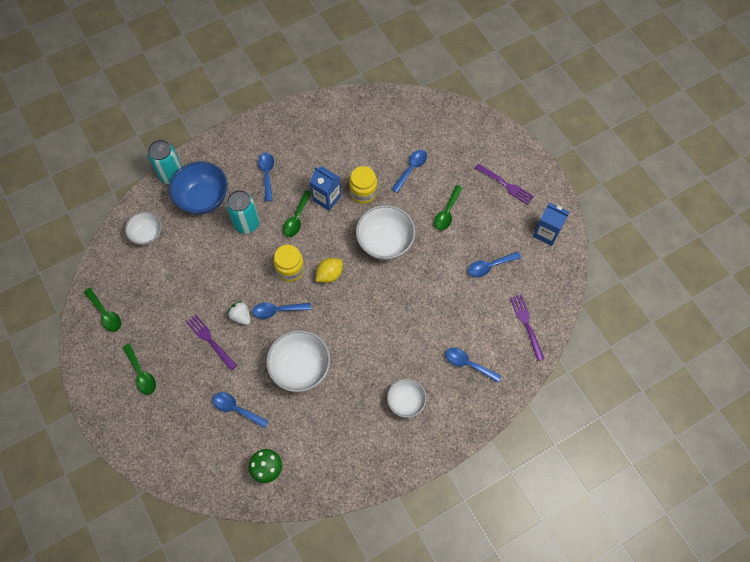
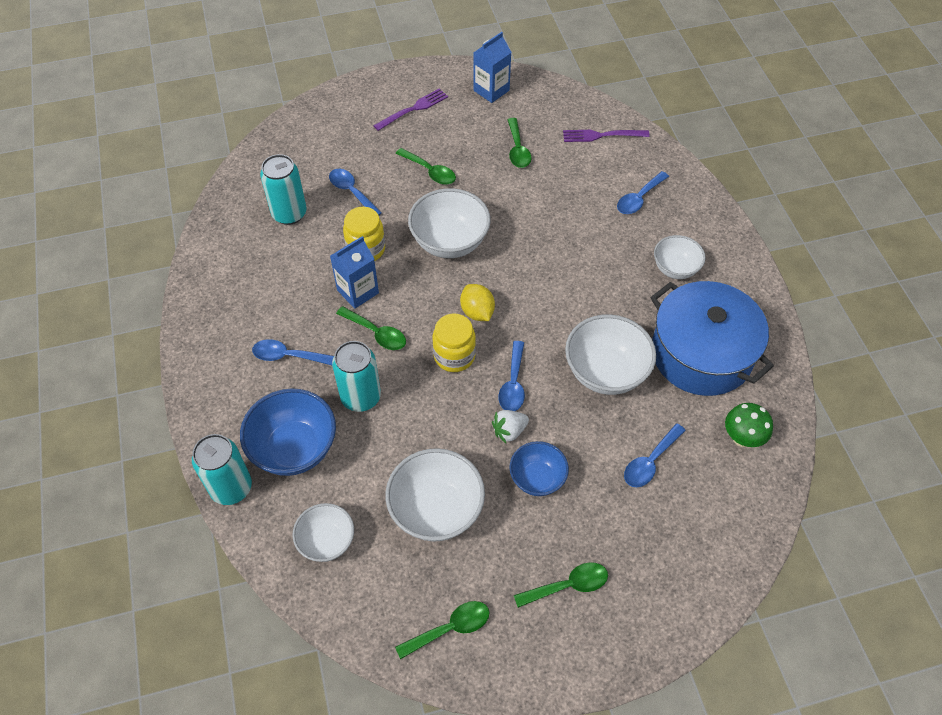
camera: 75 degrees left, 10 degrees down
(177, 287) = (436, 510): none -> white bowl
(210, 341) = (537, 478): purple fork -> blue bowl
(332, 431) = (701, 353): none -> blue pot
(380, 138) = (289, 214): none -> turquoise can
(489, 266) = (517, 149): blue spoon -> green spoon

